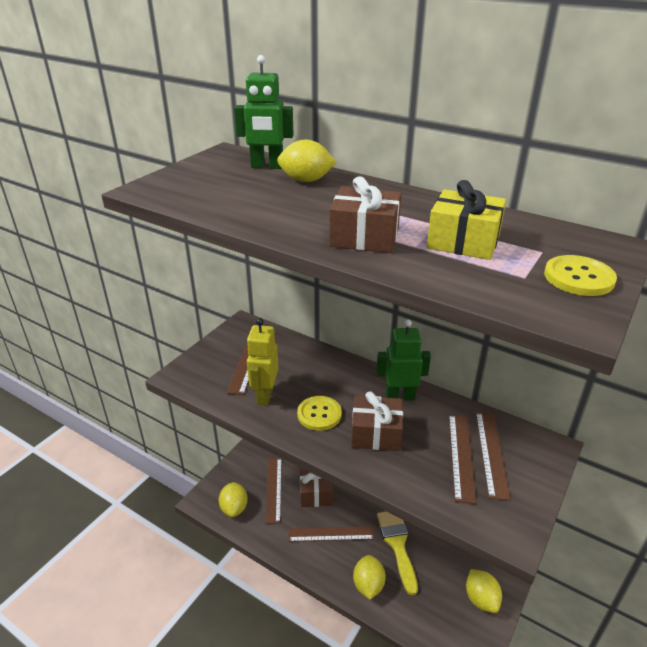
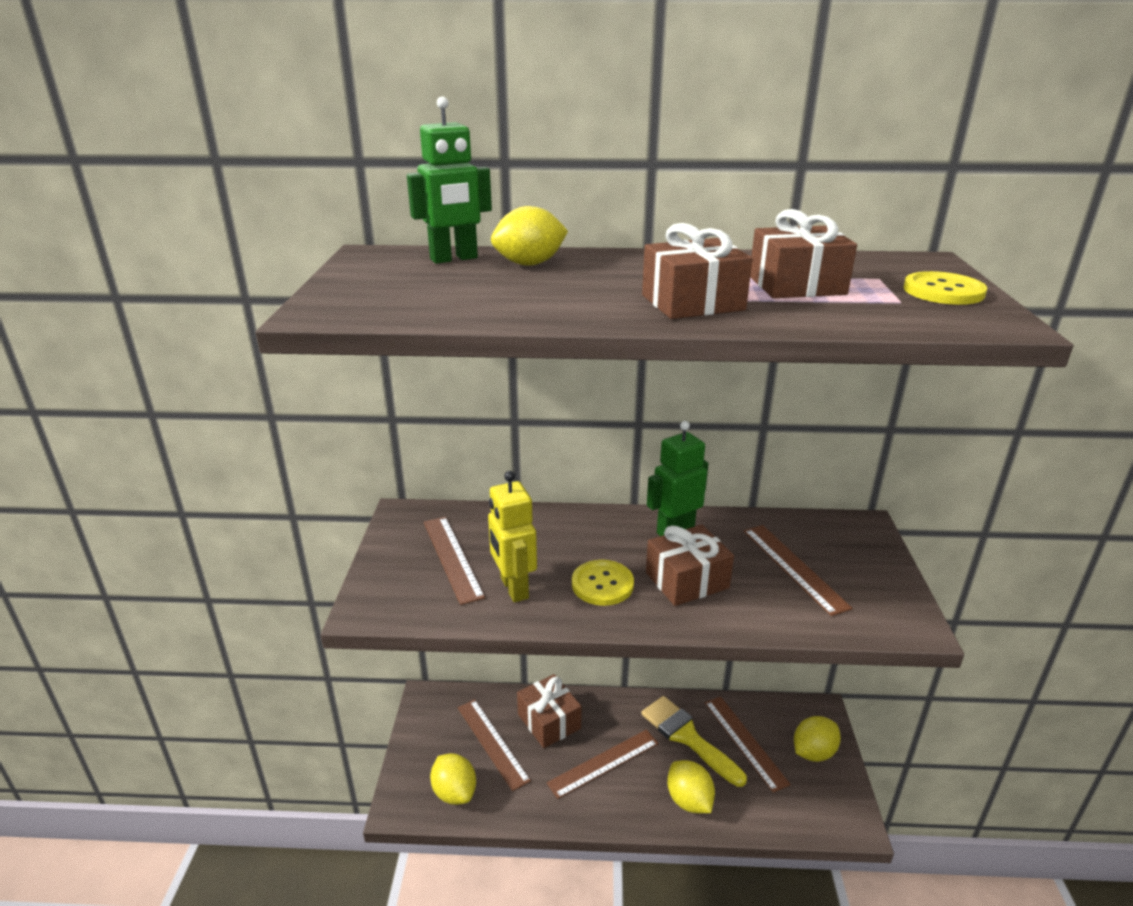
camera: 30 degrees left, 5 degrees down
(463, 242) = (796, 285): yellow gift -> brown gift
(481, 599) = (813, 752): yellow lemon -> yellow lemon turned 75 degrees counterclockwise
(491, 453) = (819, 553): brown ruler -> brown ruler (745, 742)

